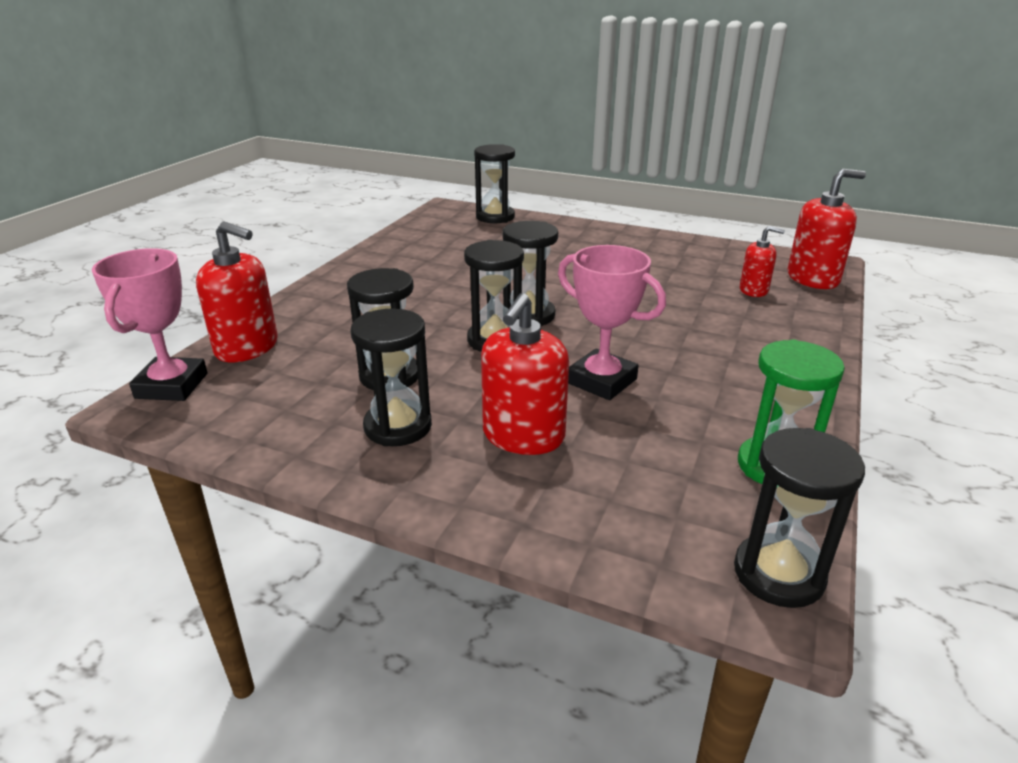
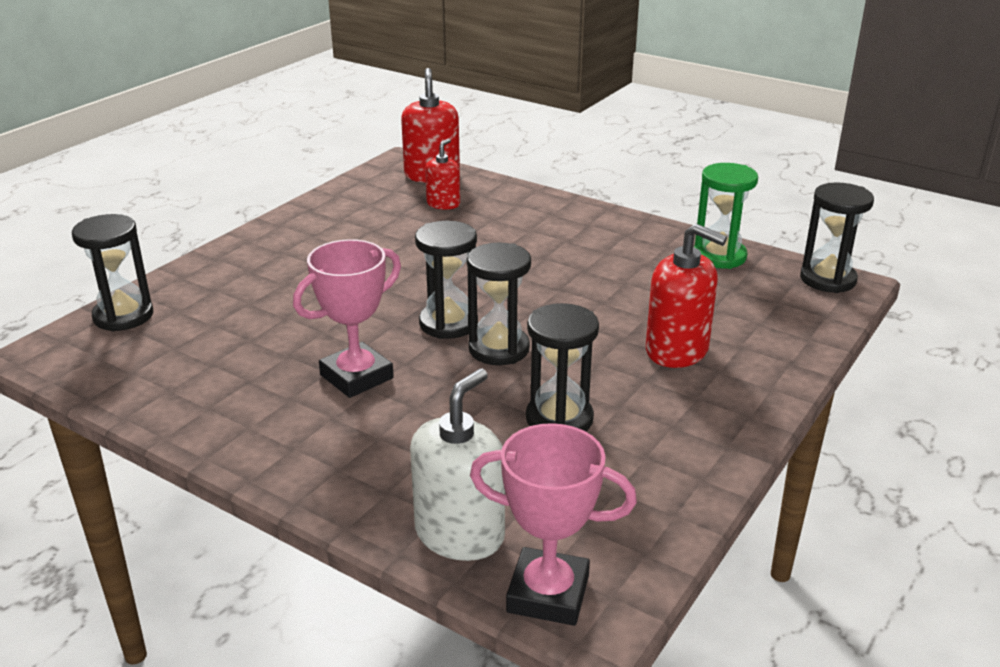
camera: 80 degrees left, 0 degrees up
(247, 347) = (459, 534): red soap dispenser -> white soap dispenser
(398, 426) = (657, 416): black hourglass -> none
(602, 381) = (593, 302): pink trophy -> pink trophy (356, 376)

